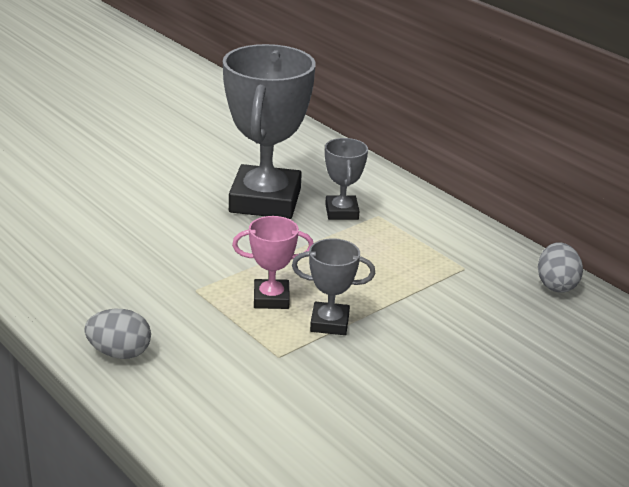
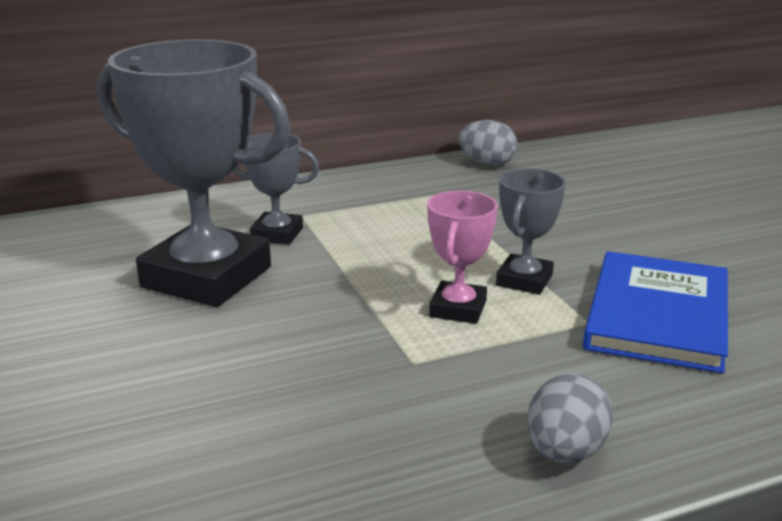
camera: 70 degrees left, 5 degrees down
(306, 388) = (657, 315): none -> blue book

